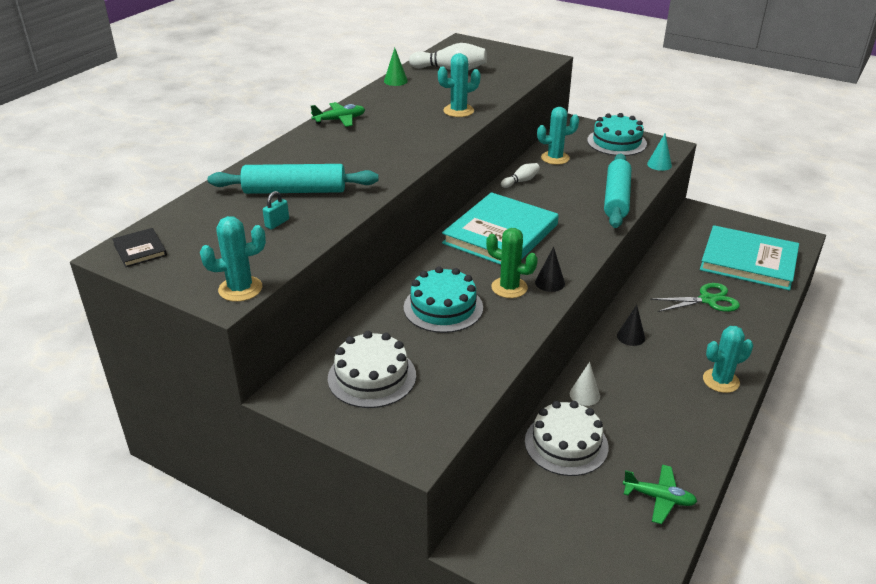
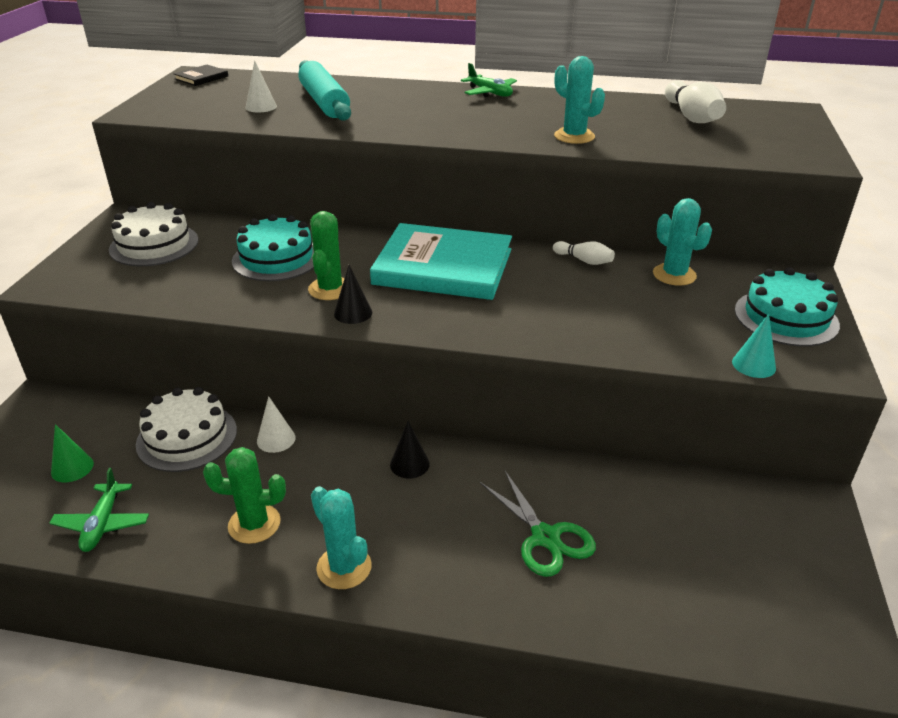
camera: 70 degrees right, 0 degrees up
(240, 289) = (148, 114): turquoise cactus -> none
(277, 223) = (261, 107): turquoise padlock -> white cone
(395, 81) = (619, 98): green cone -> green cone (72, 468)
(616, 198) = (603, 337): turquoise rolling pin -> none
(674, 416) = (254, 524): none -> green cactus
(748, 261) = (702, 584): turquoise book -> none

